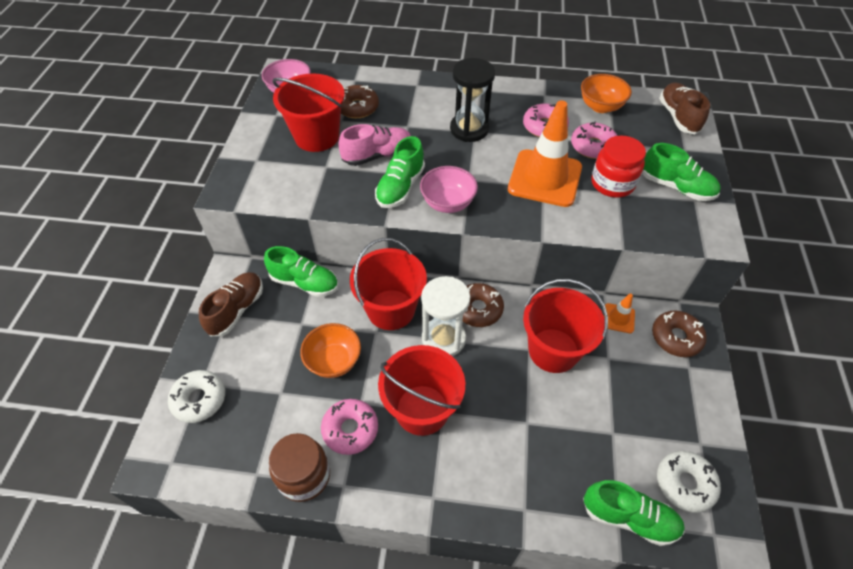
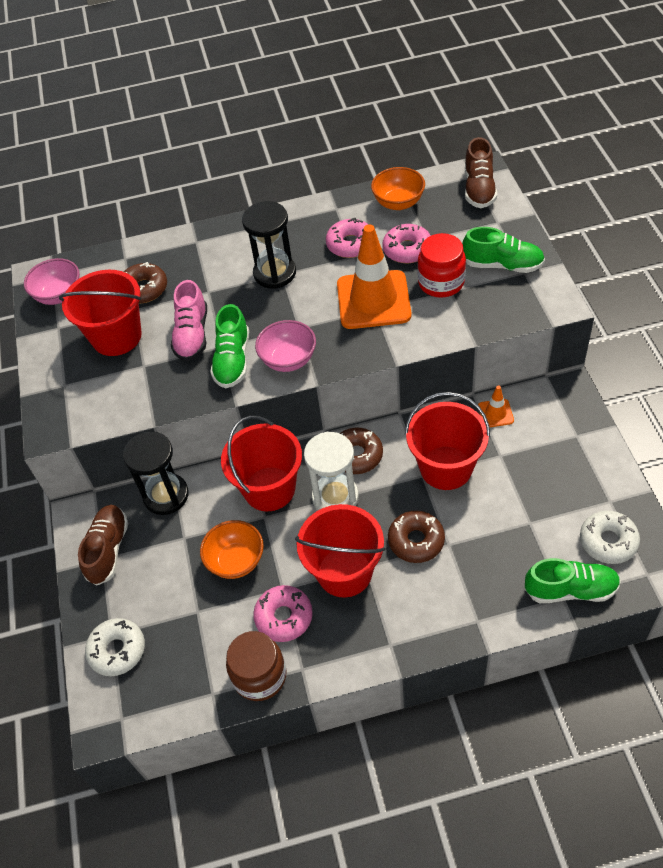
camera: 15 degrees left, 0 degrees up
(304, 282) = (166, 495): green shoe -> black hourglass
(377, 155) = (192, 335): pink shoe -> pink shoe turned 135 degrees clockwise
(676, 337) = (555, 412): brown donut -> brown donut (416, 541)
(678, 117) = (479, 189): brown shoe -> brown shoe turned 150 degrees counterclockwise

